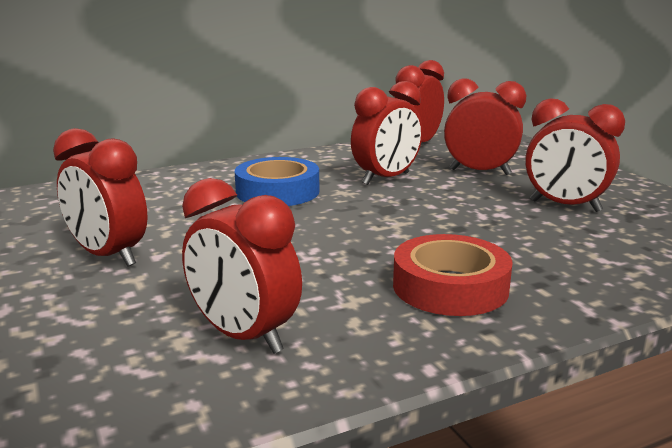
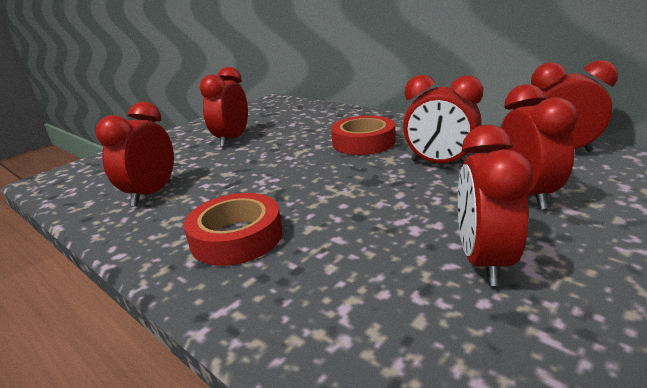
camera: 70 degrees right, 5 degrees up
(277, 191) = (363, 142): blue tape -> red tape

